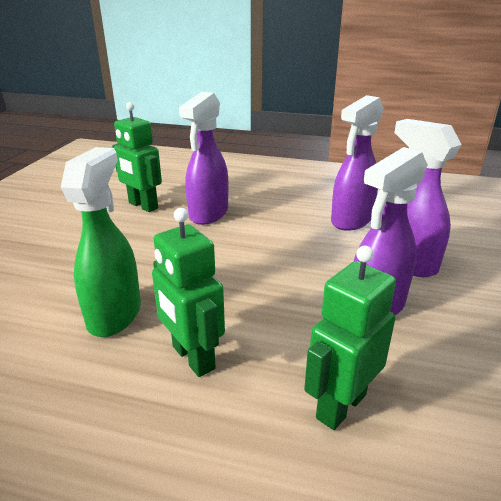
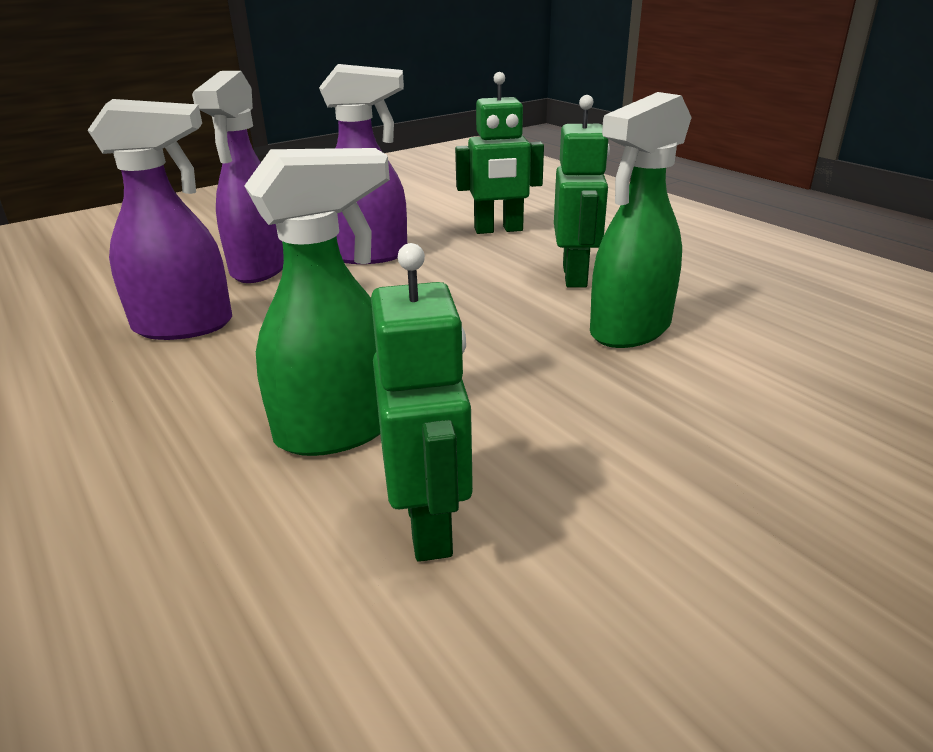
camera: 140 degrees left, 0 degrees up
(208, 214) = (339, 430): purple spray bottle -> green spray bottle

